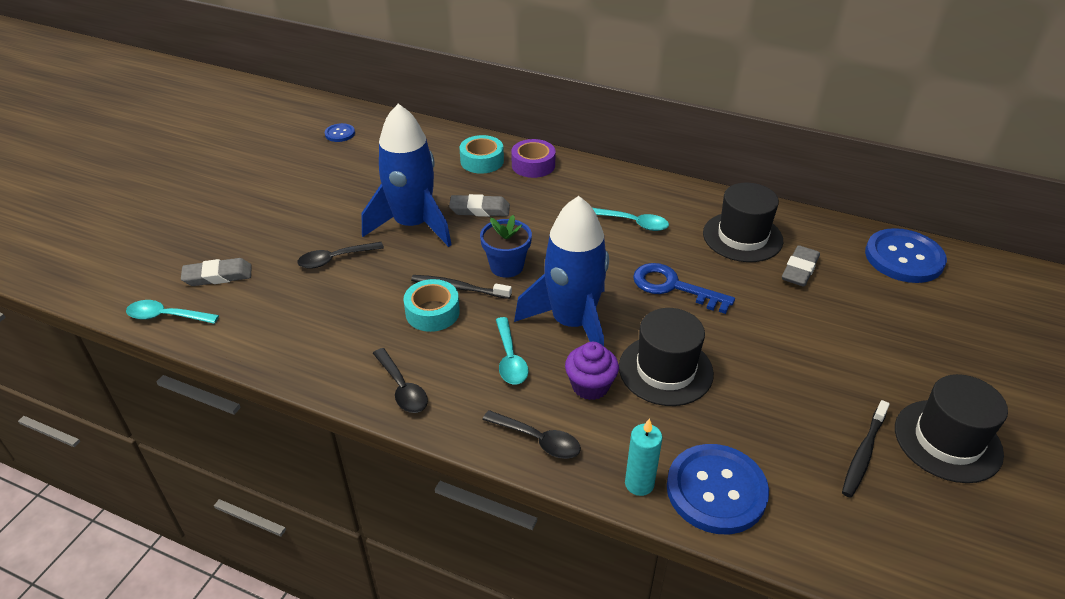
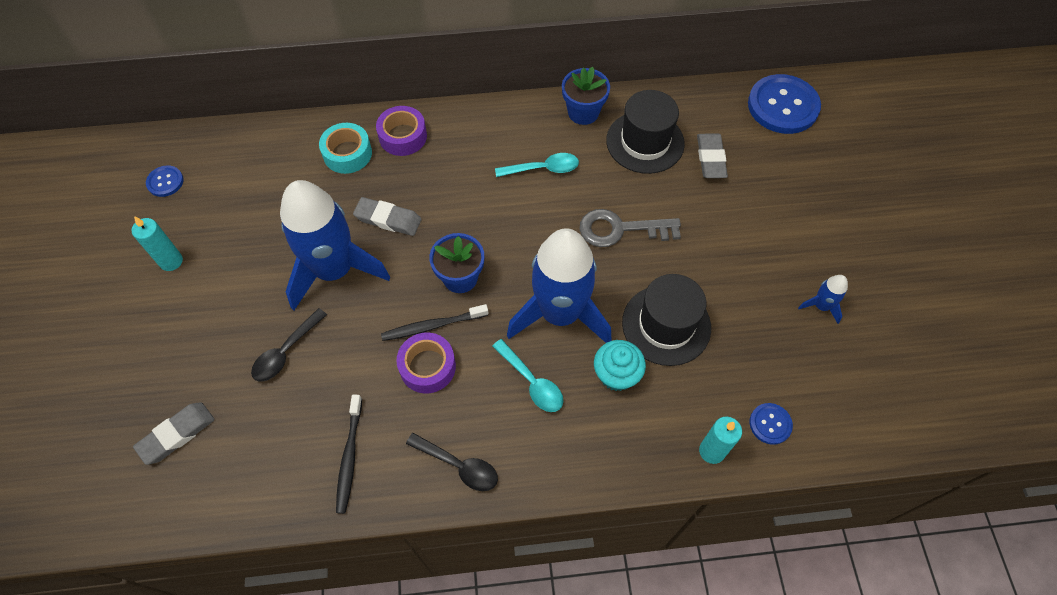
camera: 30 degrees left, 20 degrees up
(166, 316) = (161, 512): turquoise spoon -> none
(304, 177) = (171, 261): none -> turquoise candle
(432, 312) = (427, 367): turquoise tape -> purple tape
(479, 210) = (388, 219): grey eraser -> grey eraser turned 45 degrees clockwise
(538, 440) = (609, 454): black spoon -> none
(590, 386) = (616, 374): purple cupcake -> turquoise cupcake
(673, 287) = (620, 229): blue key -> grey key
(699, 199) = (583, 112): none -> blue flower pot
(716, 490) = (770, 424): blue button -> blue button, size x0.48
(840, 421) = (821, 306): none -> blue rocket
(863, 453) = (852, 329): black toothbrush -> black toothbrush (349, 457)
(947, 440) = (901, 284): black hat -> none

